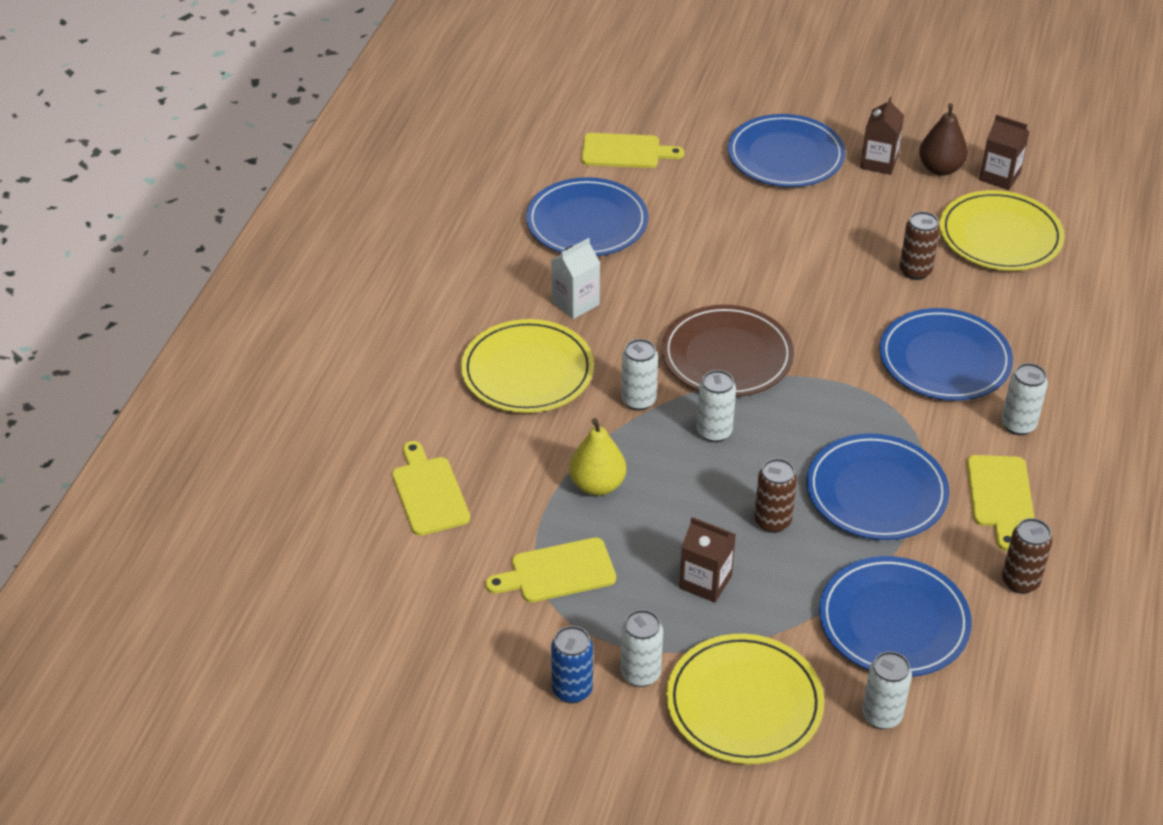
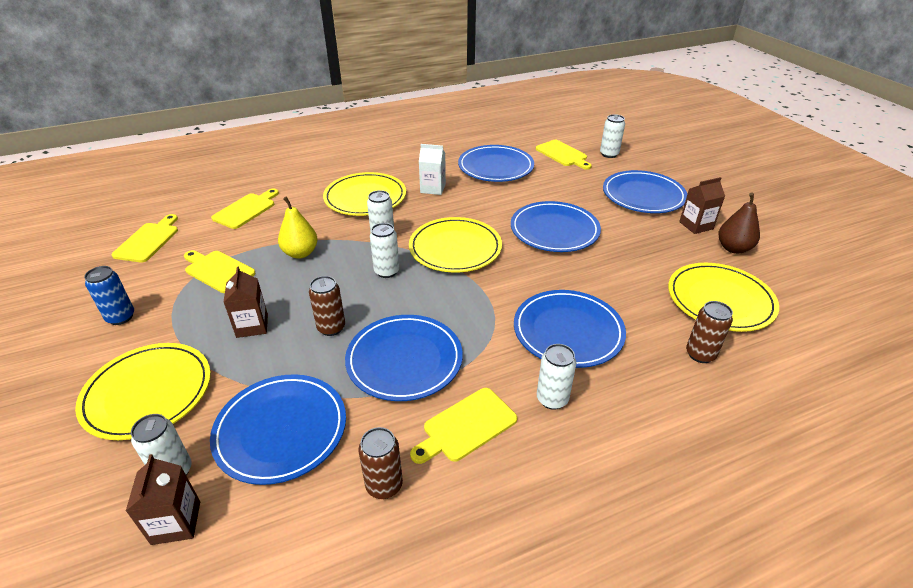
camera: 50 degrees right, 5 degrees down
(405, 615) = (148, 240): none -> yellow cutting board
(640, 673) = (150, 336): white can -> white can (609, 154)
(727, 356) = (455, 248): brown plate -> yellow plate
(776, 263) = (554, 230): none -> blue plate
(915, 271) = (629, 281): brown can -> brown can (700, 354)
(999, 176) = (772, 274): brown carton -> brown carton (176, 522)

